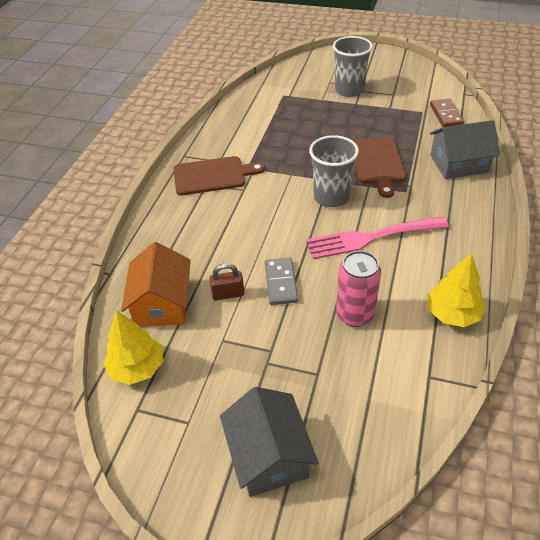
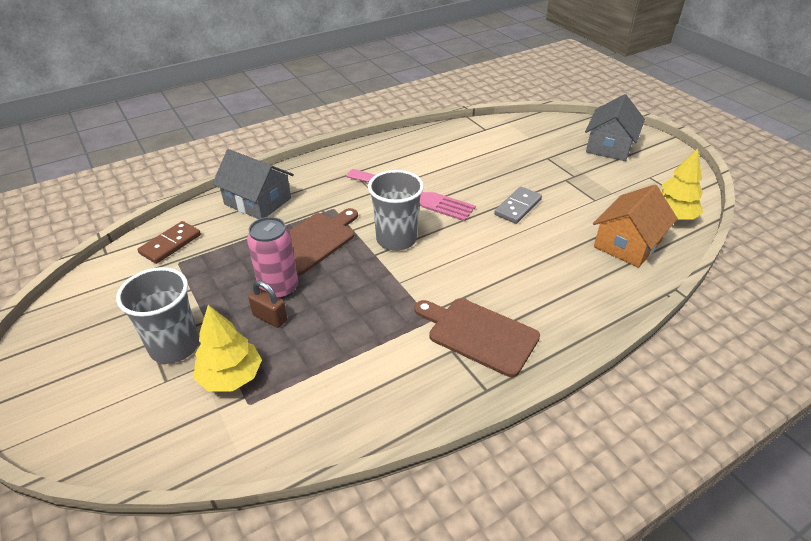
camera: 140 degrees left, 5 degrees down
(228, 294) = (566, 221): brown padlock -> brown padlock (270, 318)
(355, 314) = (489, 167): pink can -> pink can (279, 288)
(452, 314) = (431, 140): yellow tree -> yellow tree (231, 376)

